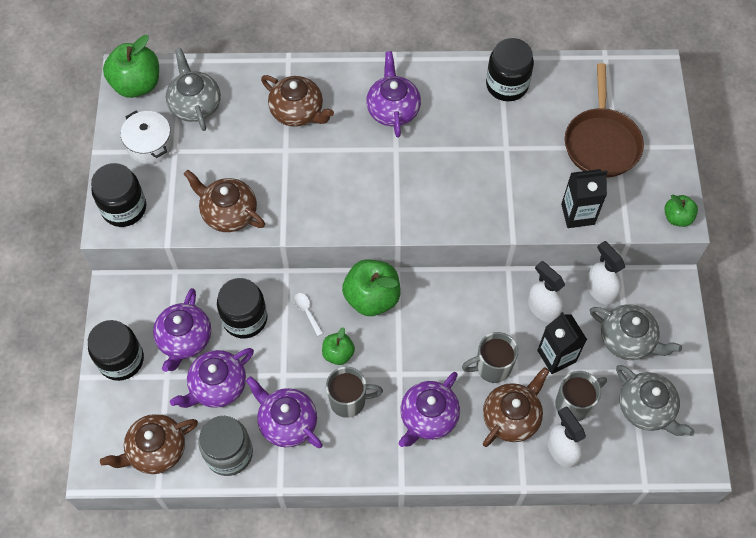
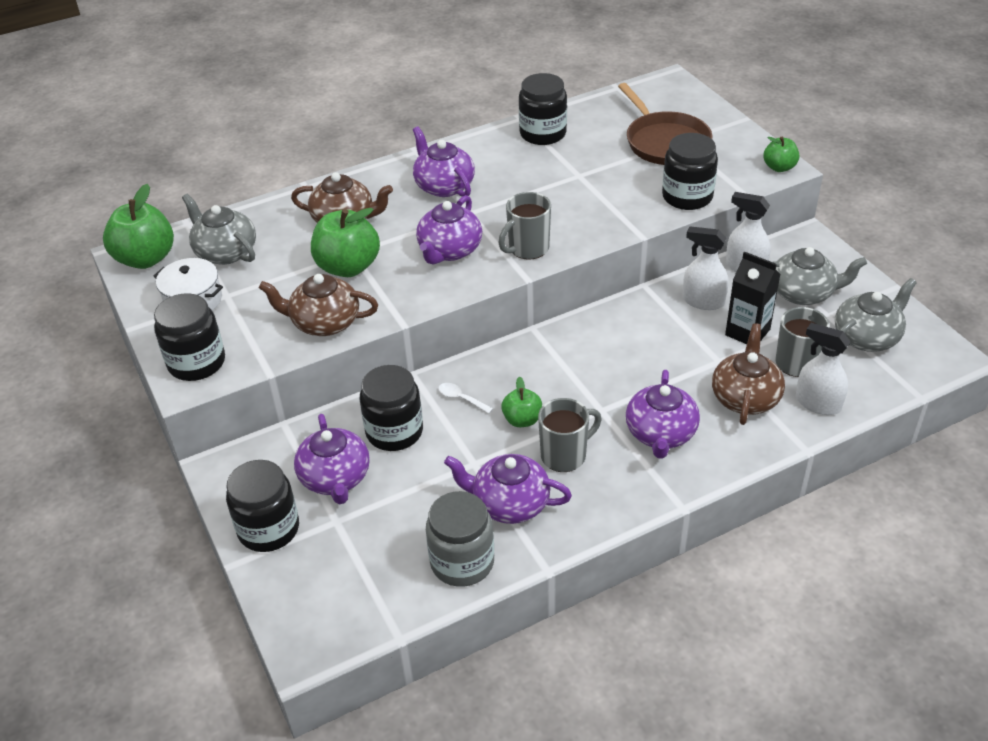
camera: 25 degrees left, 20 degrees down
(156, 450) = (370, 598): brown teapot -> none
(217, 386) = (404, 505): purple teapot -> purple teapot (449, 250)
(372, 297) = (523, 359): green apple -> green apple (348, 267)
(492, 367) = (692, 366): grey mug -> grey mug (527, 249)
(577, 214) = (687, 197): black carton -> black jar
(646, 408) = (867, 337): grey teapot -> grey teapot turned 60 degrees counterclockwise

